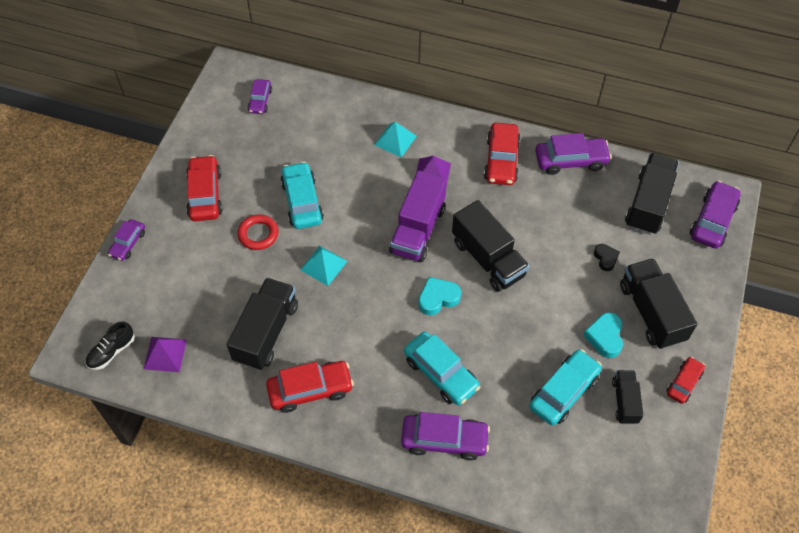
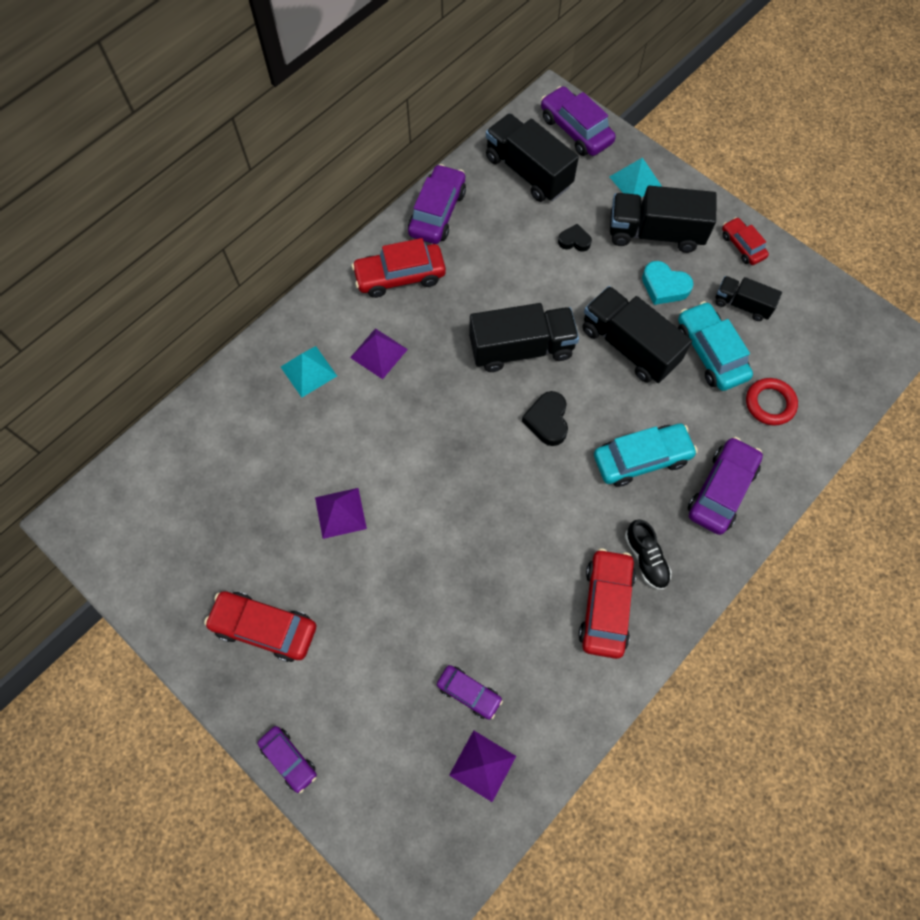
camera: 65 degrees left, 10 degrees up
(112, 351) = (448, 836): black shoe -> black shoe (645, 558)
(258, 234) = (361, 583): red ring -> red ring (769, 403)
(260, 101) = (152, 501): purple car -> purple car (469, 693)
(266, 332) = (507, 627): black truck -> black truck (629, 346)
(302, 201) = (340, 512): turquoise car -> purple pyramid
(323, 265) = (445, 524): turquoise pyramid -> turquoise pyramid (635, 181)
(417, 230) = (448, 402): purple truck -> none
(438, 298) = (547, 421): turquoise heart -> black heart
(501, 160) = (400, 276): red car -> red car turned 135 degrees clockwise

